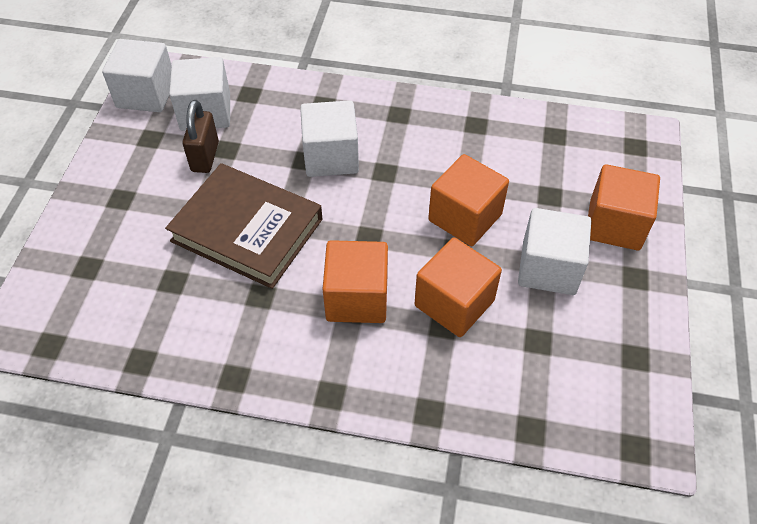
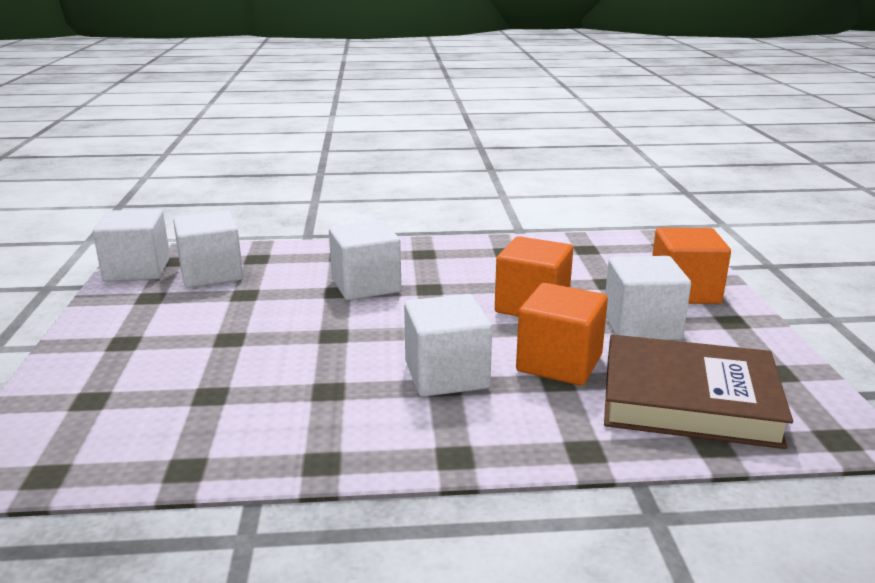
camera: 15 degrees left, 30 degrees down
(205, 157) = (221, 301): brown padlock -> none
(247, 230) = (291, 344): brown book -> brown book (689, 400)
(357, 298) = (446, 375): orange cube -> white cube

